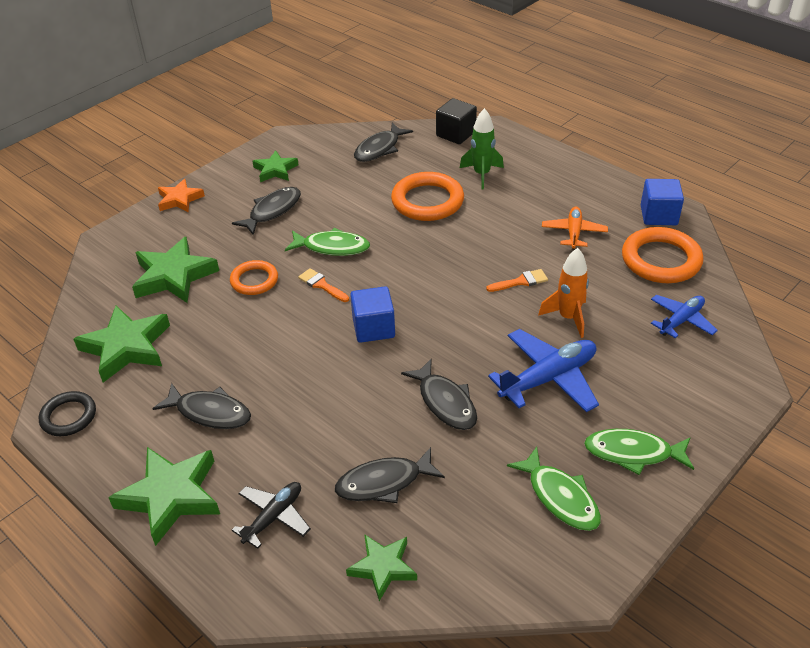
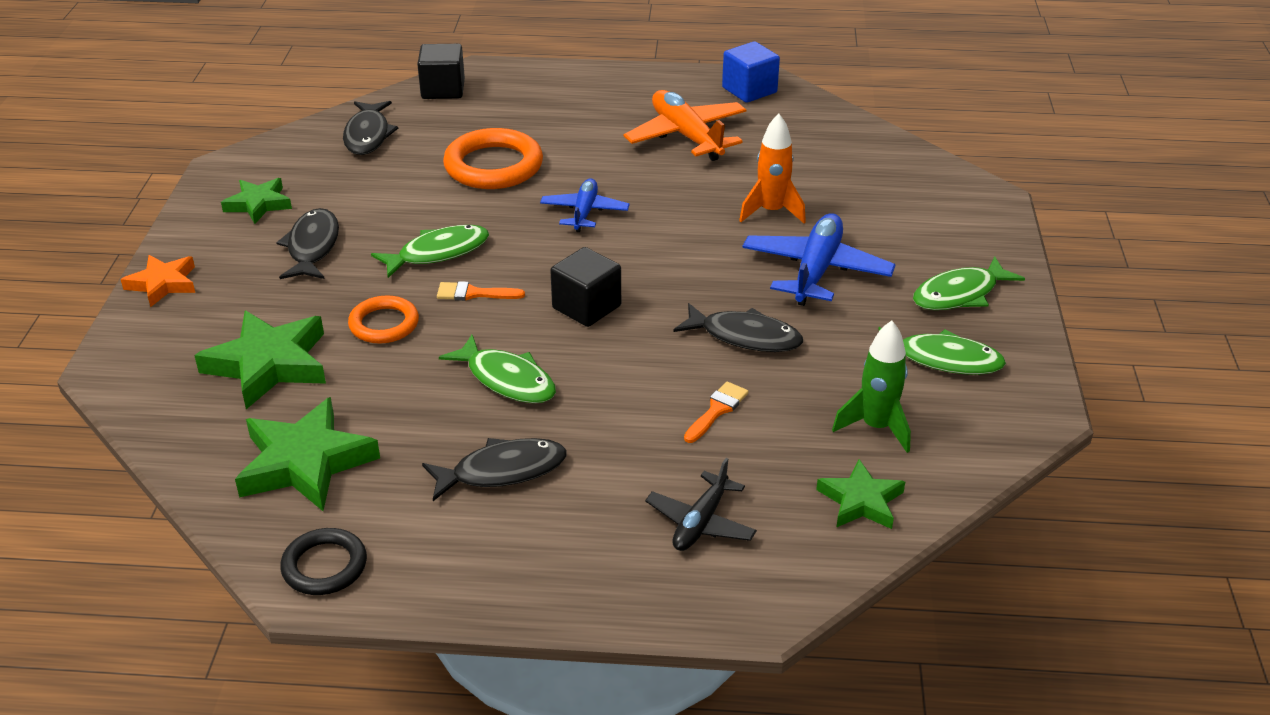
camera: 40 degrees left, 5 degrees down
(171, 496) = (563, 568): green star -> none
(273, 517) = (701, 522): black plane -> black plane turned 150 degrees counterclockwise
(277, 353) = (507, 379): none -> green fish
(373, 328) = (586, 307): blue cube -> black cube
(384, 482) = (772, 433): black fish -> none
(481, 174) = (523, 118): green rocket -> green rocket (876, 427)
(521, 281) = (687, 200): orange brush -> orange brush (717, 410)
(574, 233) = (686, 136): orange plane -> orange plane, size x1.61
(661, 260) = (797, 128): orange ring -> none
(681, 320) = (874, 170): blue plane -> blue plane (584, 212)

